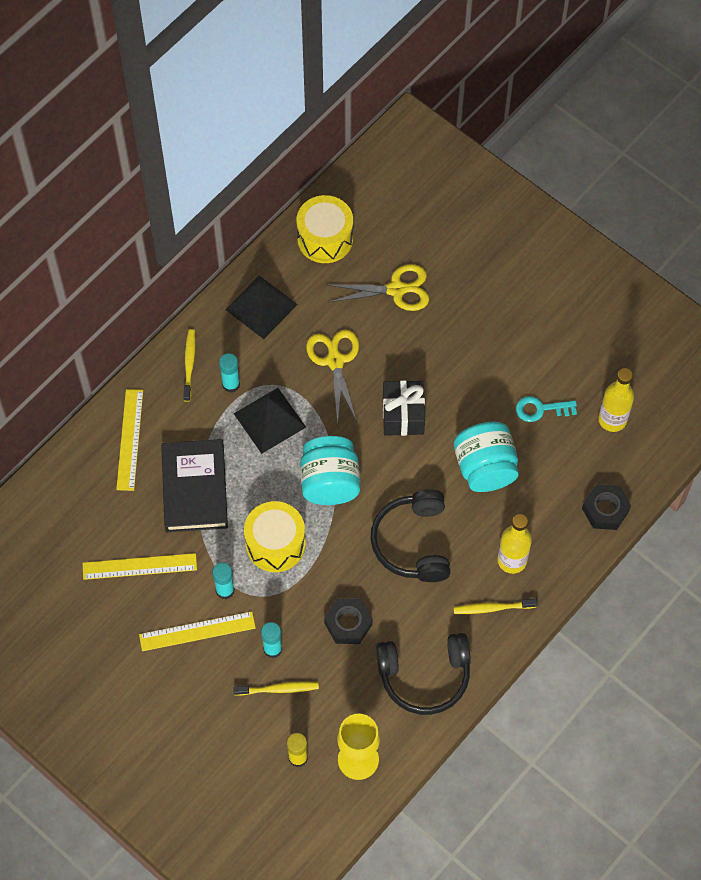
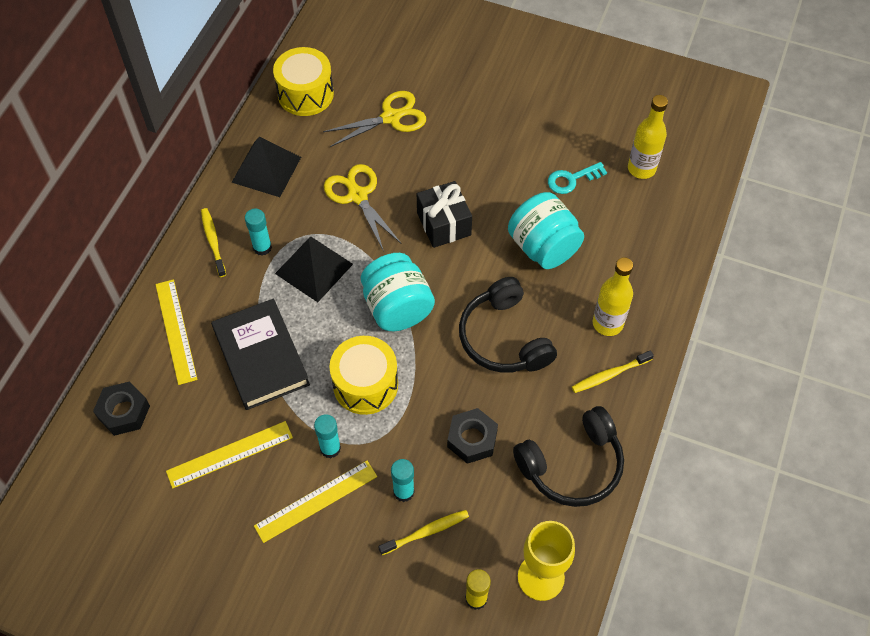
camera: 20 degrees left, 5 degrees down
(605, 510) = (673, 249): black nut -> black nut (124, 412)

